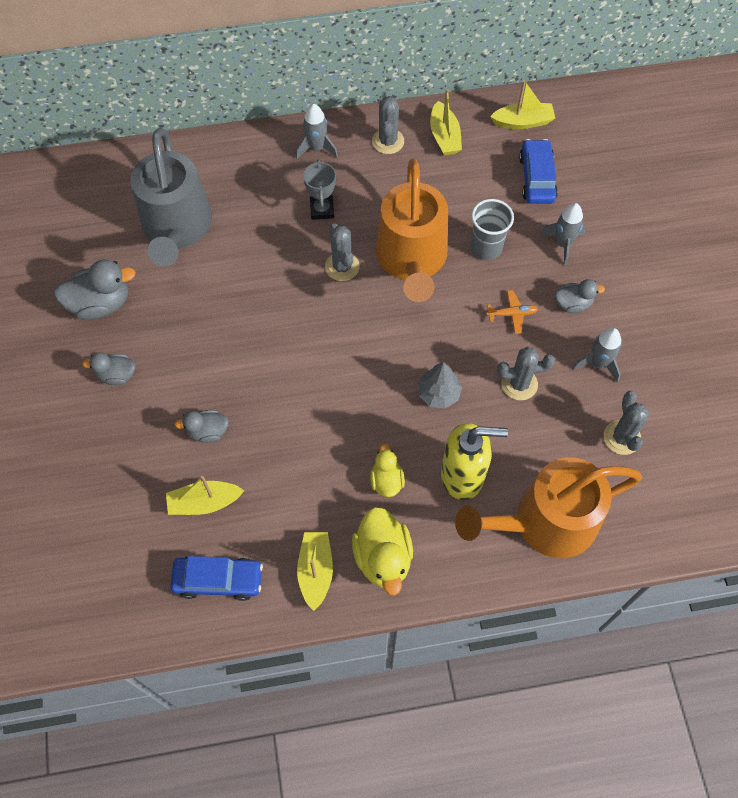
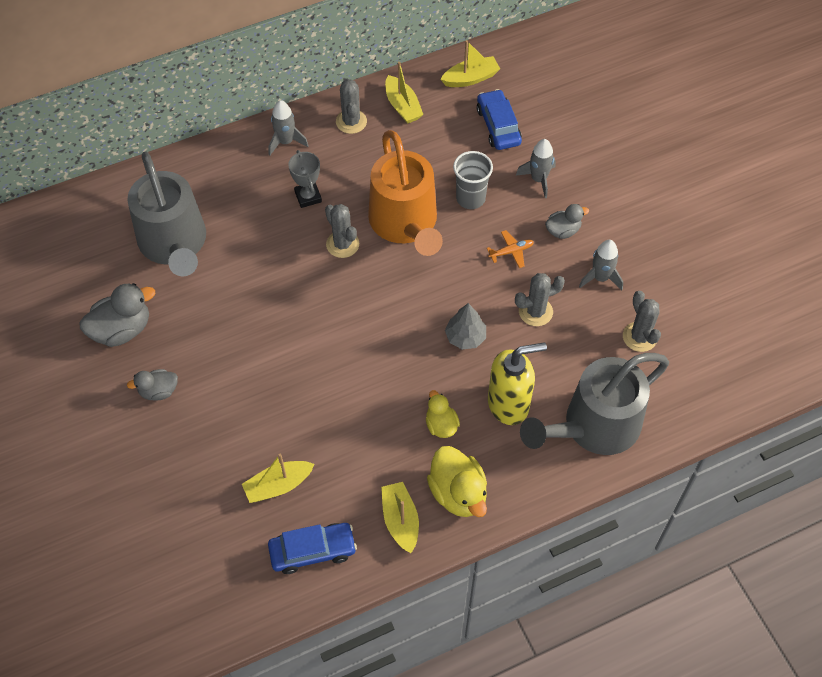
camera: 15 degrees left, 5 degrees down
(207, 432) = (262, 421): grey duck -> none
(545, 522) = (594, 426): orange watering can -> grey watering can

